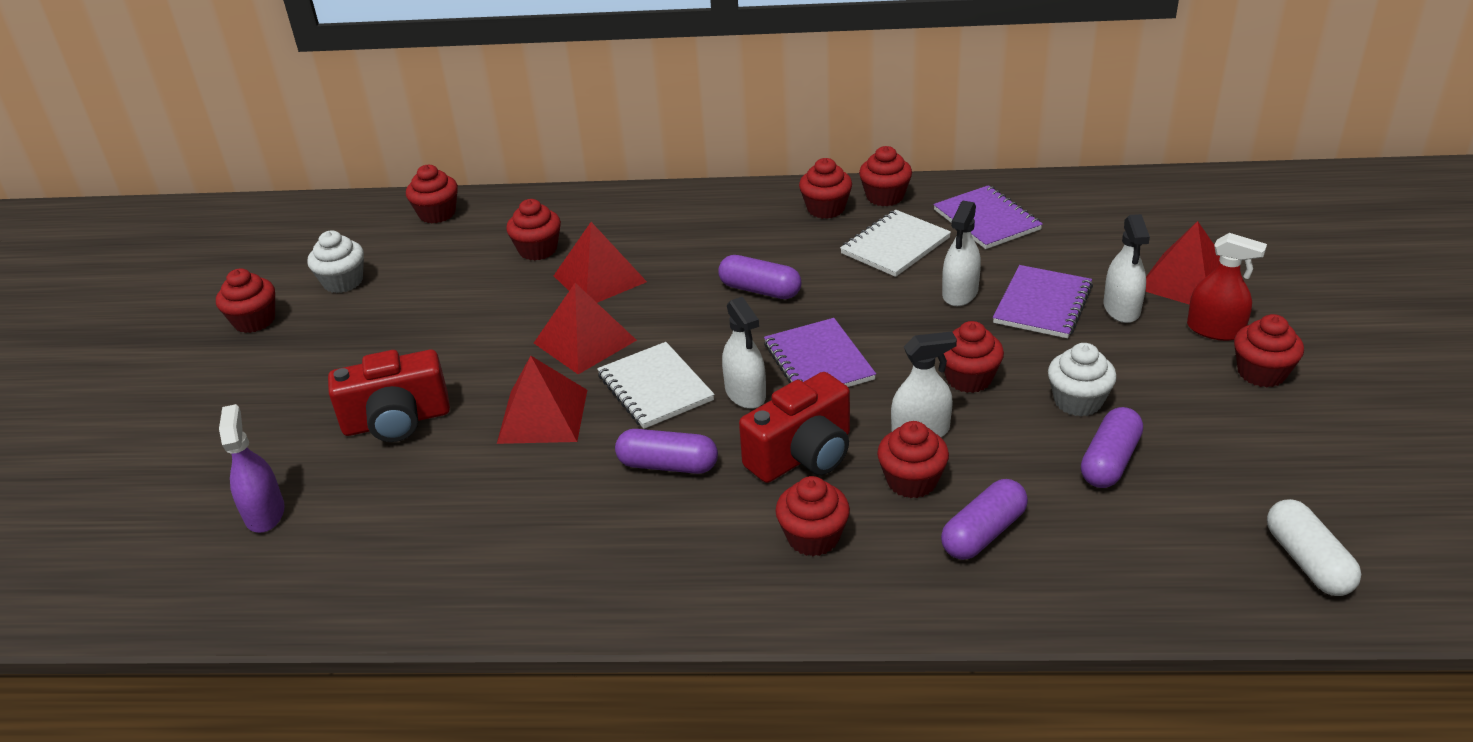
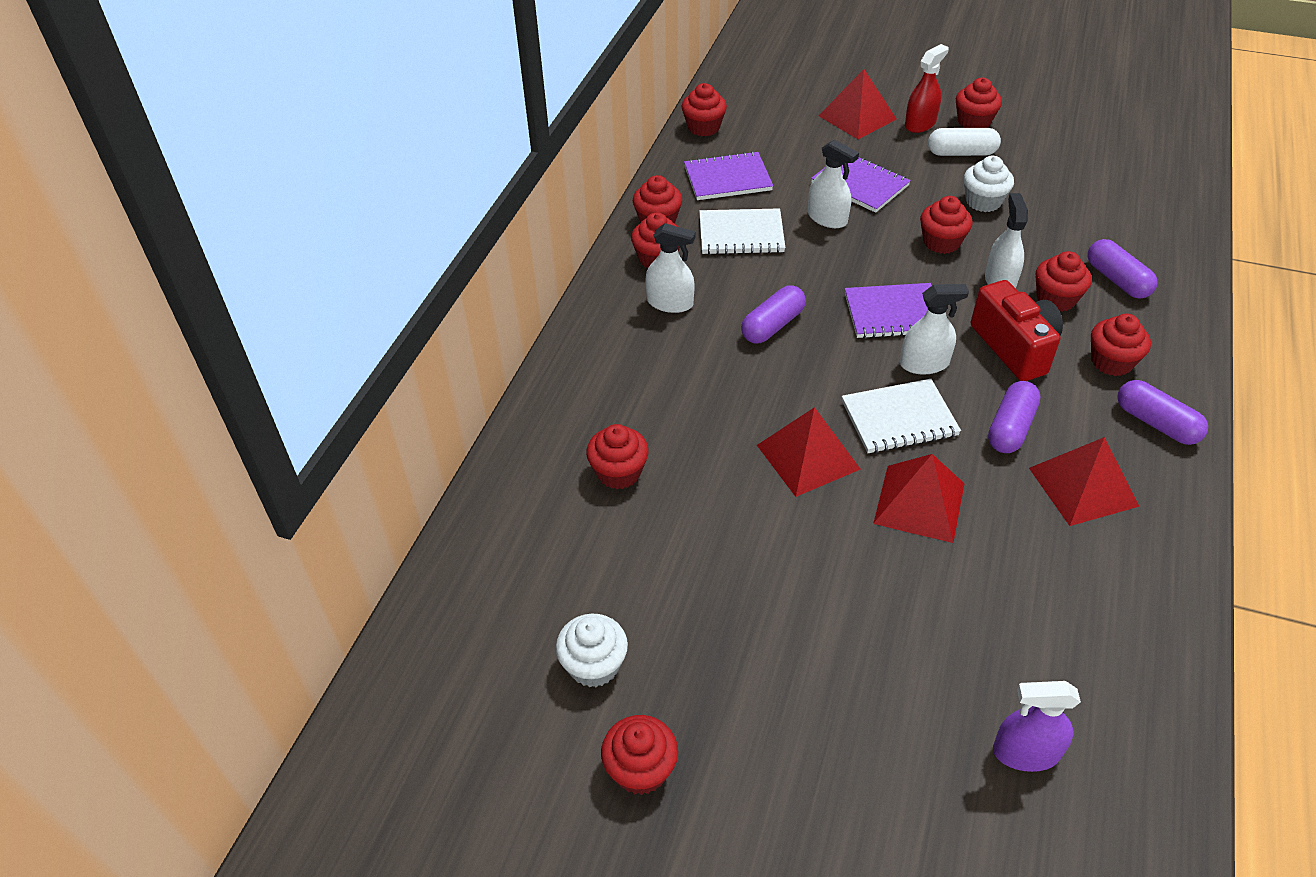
camera: 75 degrees left, 10 degrees up
(397, 421) = (896, 623): red camera -> none
(437, 214) = (483, 557): red cupcake -> red cupcake (703, 127)
(600, 278) = (700, 430): red pyramid -> red pyramid (1083, 486)
(895, 246) = (741, 234): white notebook -> white notebook turned 60 degrees counterclockwise
(1109, 461) = (1051, 207): purple capsule -> purple capsule (1156, 423)
(1121, 309) = (880, 152): white spray bottle -> white spray bottle (670, 303)
(1307, 561) = (1157, 164): white capsule -> white capsule (961, 153)

